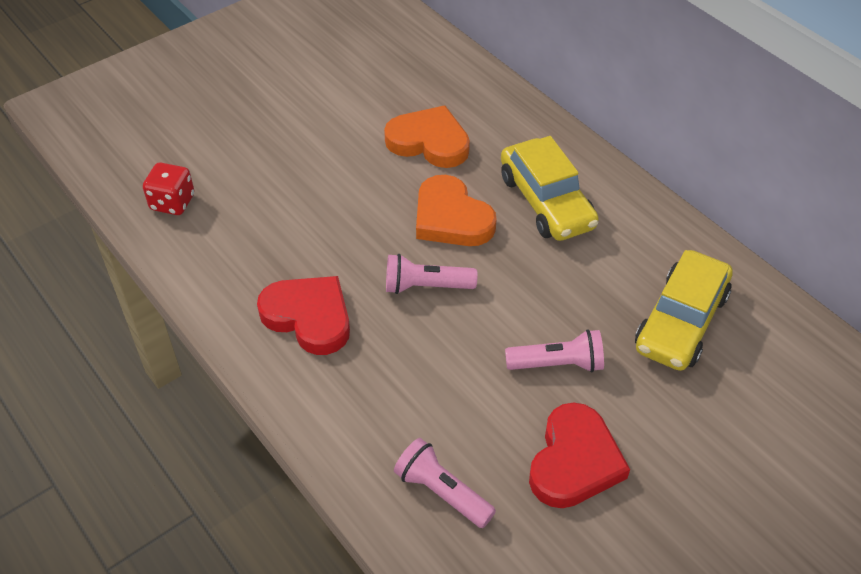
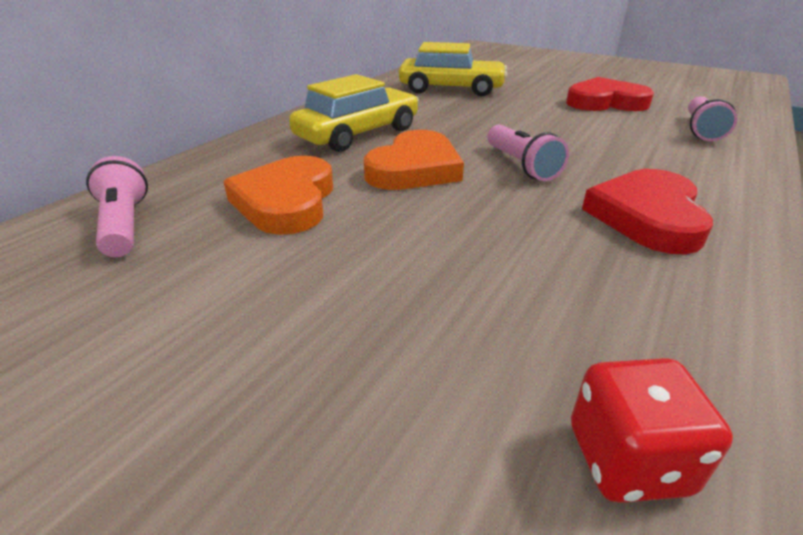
camera: 110 degrees left, 15 degrees down
(557, 364) = (535, 113): pink flashlight -> pink flashlight (124, 225)

